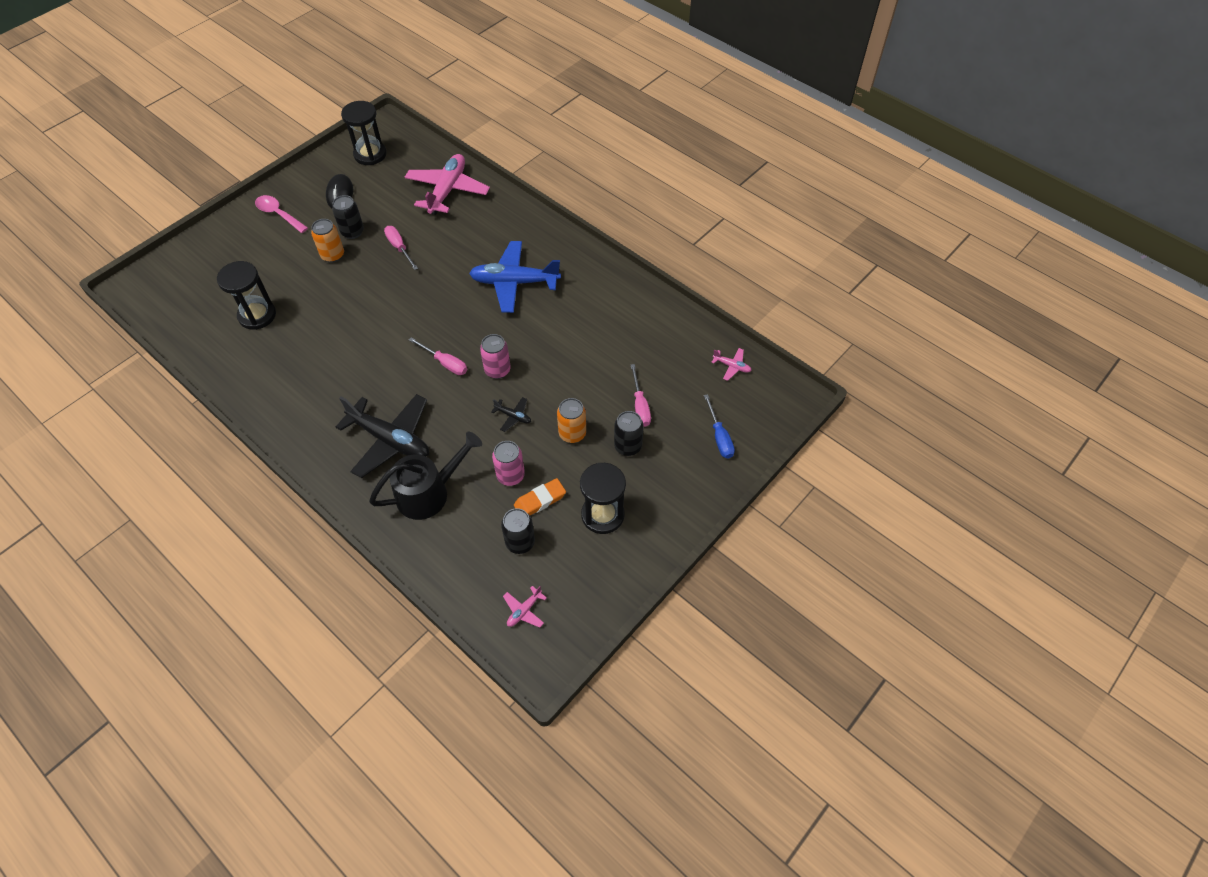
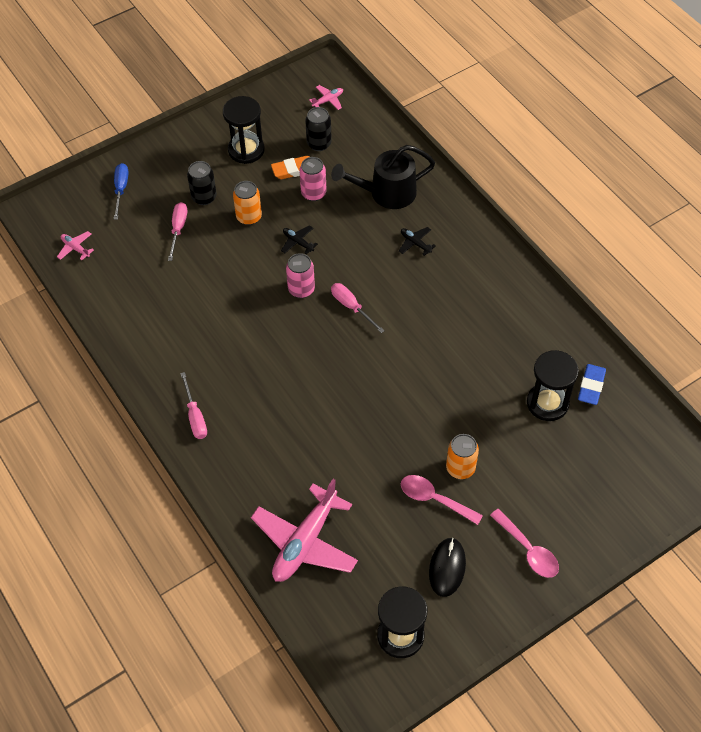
camera: 165 degrees left, 0 degrees up
(216, 336) = (591, 386): none -> blue eraser
(352, 232) = (434, 499): black can -> pink spoon
(390, 440) = (415, 243): black plane -> black plane, size x0.42
(399, 248) = (379, 462): pink screwdriver -> pink screwdriver (195, 416)
(514, 282) = (257, 385): blue plane -> none

